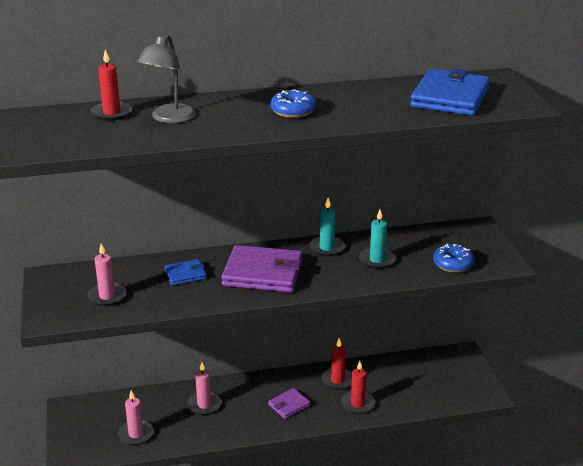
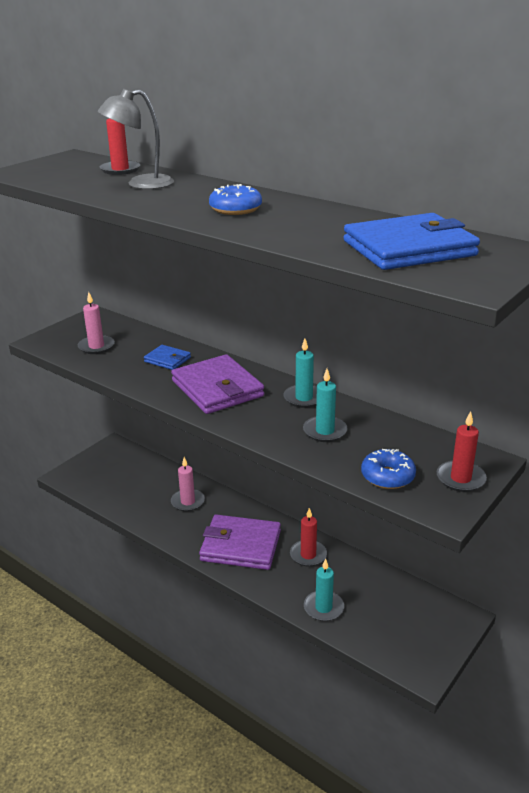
camera: 50 degrees right, 0 degrees up
(136, 434) = (118, 490): pink candle -> none
(289, 405) = (241, 546): purple wallet -> purple wallet, size x1.99
(357, 404) = (292, 585): red candle -> red candle (460, 478)
(393, 402) = (323, 608): none -> turquoise candle

